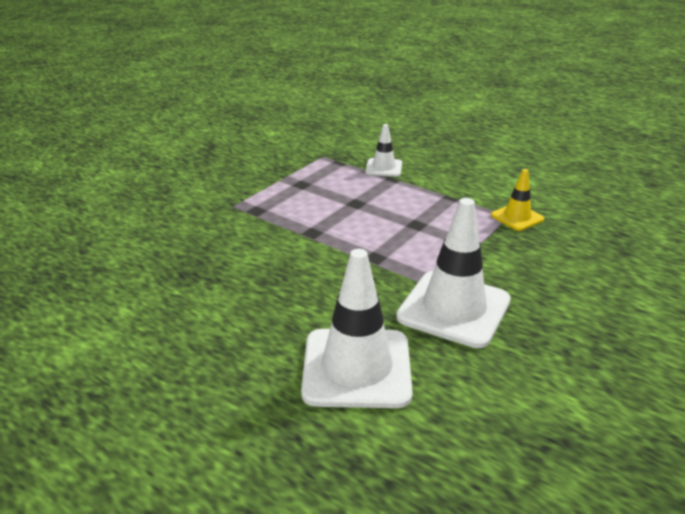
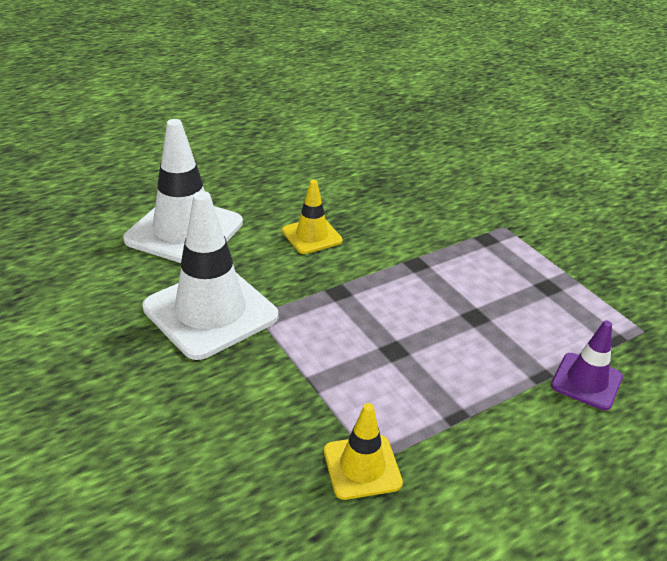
camera: 110 degrees right, 5 degrees up
(308, 288) = (312, 236): none -> yellow traffic cone
(383, 168) = (586, 381): white traffic cone -> purple traffic cone

